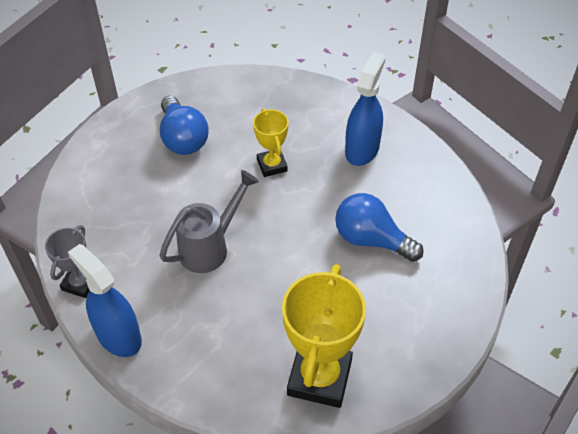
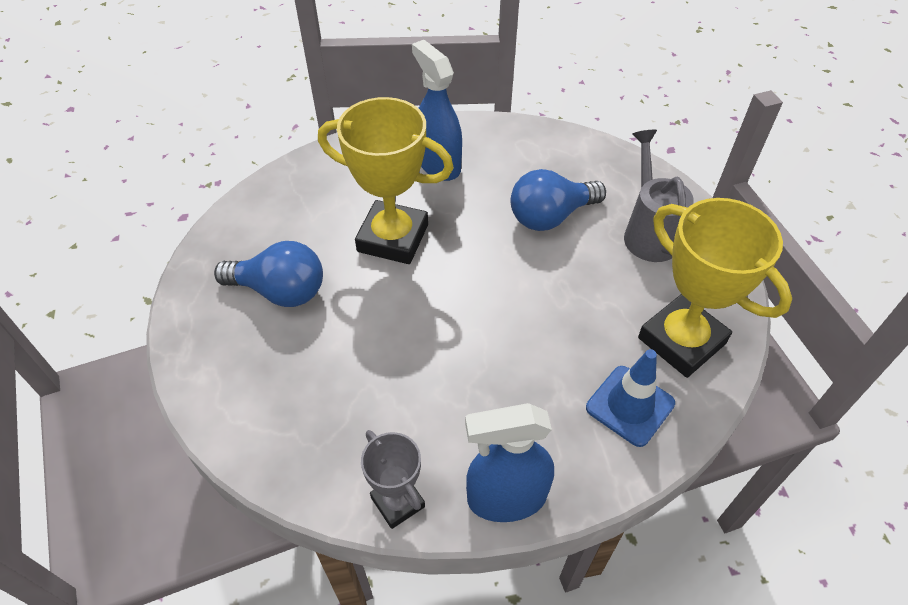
camera: 55 degrees left, 0 degrees up
(210, 247) = (453, 345): grey watering can -> grey watering can (648, 232)
(237, 371) = (630, 405): none -> blue traffic cone
(272, 165) = (393, 238): yellow trophy -> yellow trophy, size x1.83

